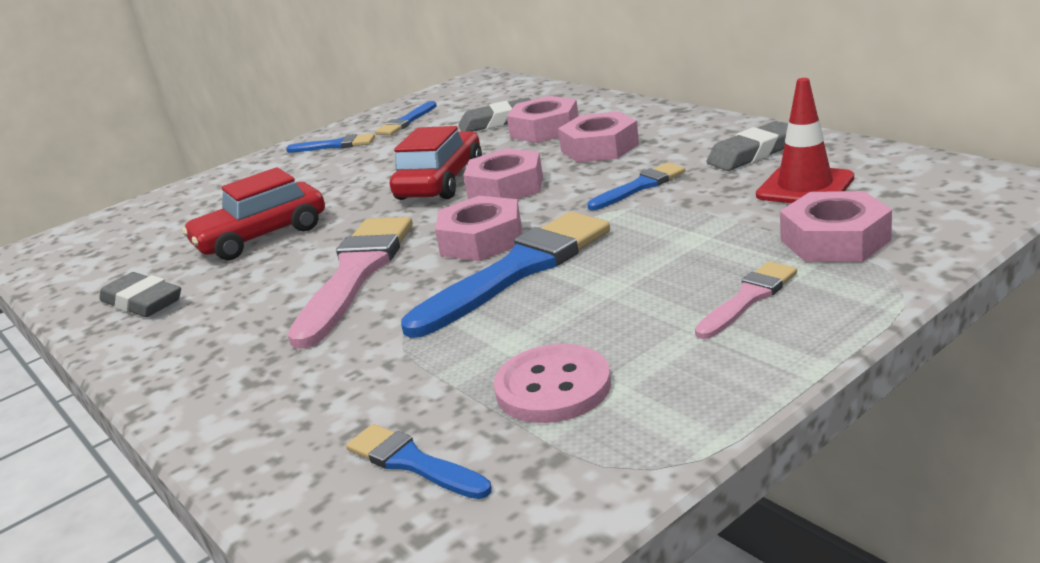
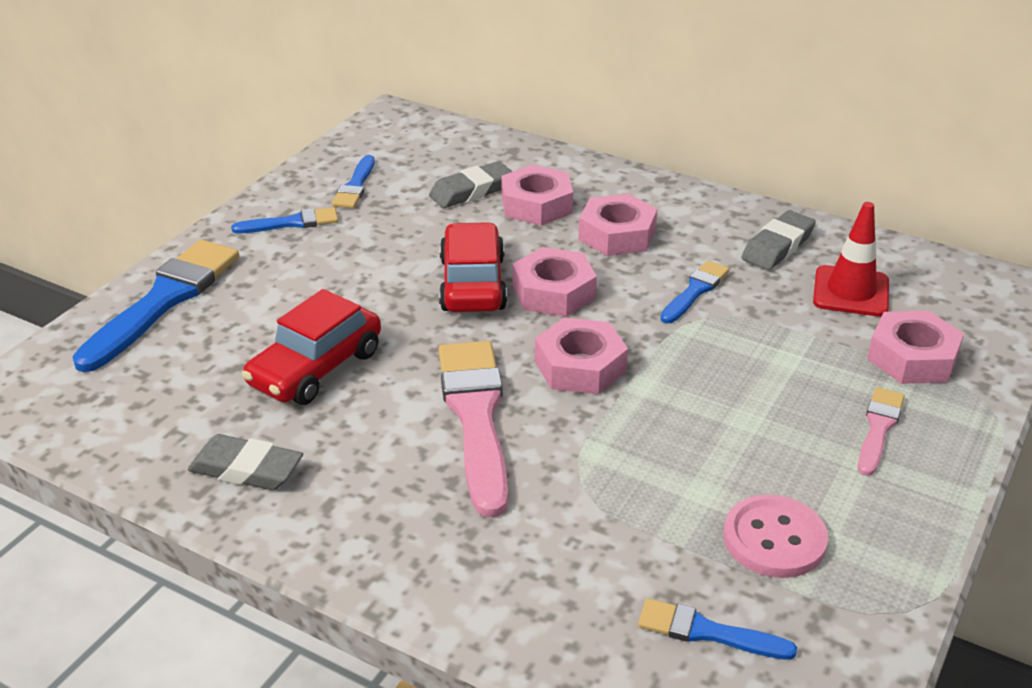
camera: 25 degrees left, 10 degrees up
(517, 270) = (646, 405): blue brush -> blue brush (164, 300)

